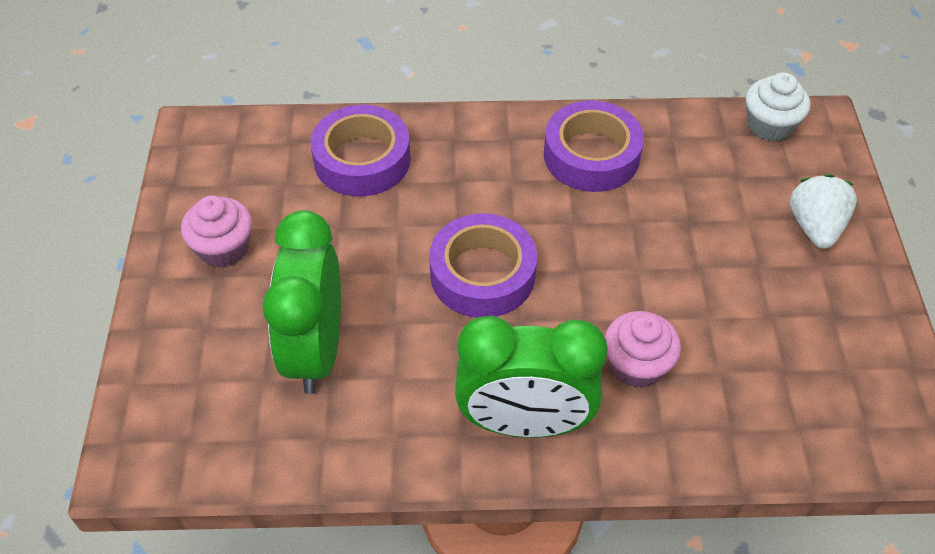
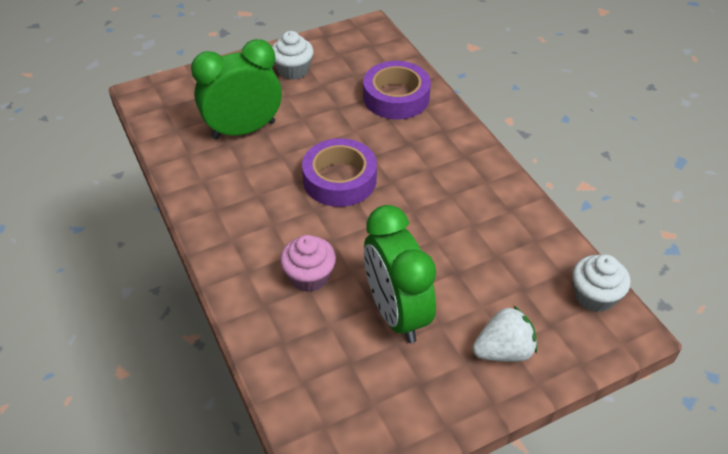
camera: 65 degrees right, 5 degrees down
(223, 248) = (293, 70): pink cupcake -> white cupcake
(524, 423) = (237, 234): green clock -> green clock (396, 313)
(591, 155) = (480, 200): purple tape -> none

